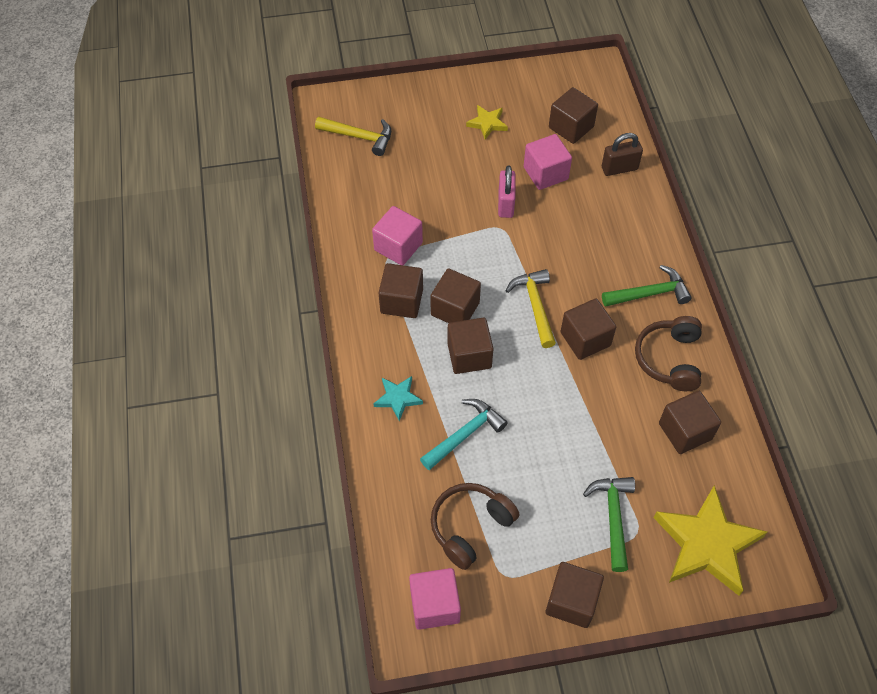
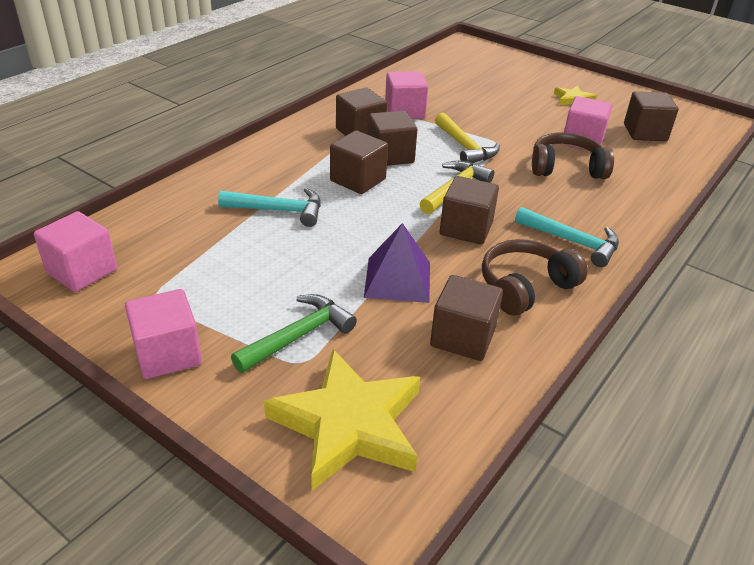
camera: 45 degrees right, 20 degrees down
(359, 137) = (465, 63): yellow hammer -> yellow hammer (465, 147)
(398, 398) = (270, 166): turquoise star -> none
(470, 527) = (187, 254): brown headphones -> brown headphones (566, 168)
(505, 204) = (521, 136): pink padlock -> none
(571, 601) = (168, 354): brown cube -> pink cube
(604, 422) = (397, 279): none -> purple pyramid
(619, 168) = (657, 170): brown padlock -> none
(649, 293) = (572, 242): green hammer -> turquoise hammer

